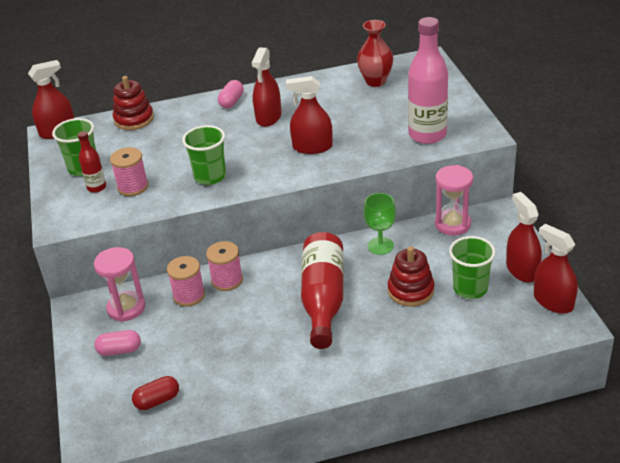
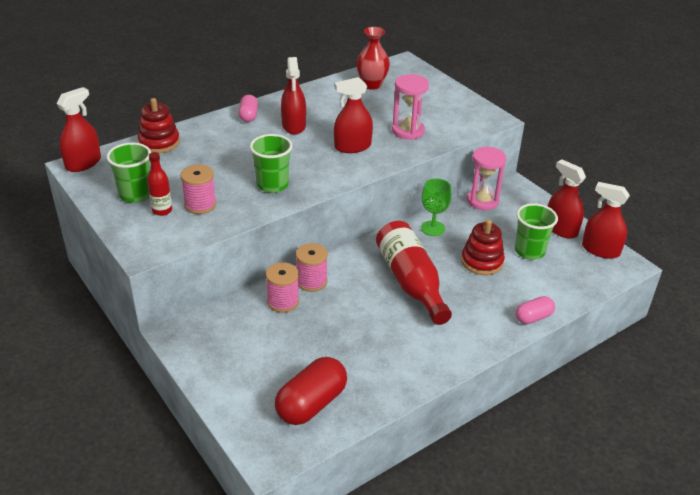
camera: 25 degrees left, 0 degrees up
(119, 350) = (244, 365): pink capsule -> pink capsule (533, 317)
(126, 308) = (227, 324): pink hourglass -> pink hourglass (408, 131)
(157, 400) = (311, 404): red capsule -> red capsule, size x1.75
(427, 135) = (447, 124): pink bottle -> none

